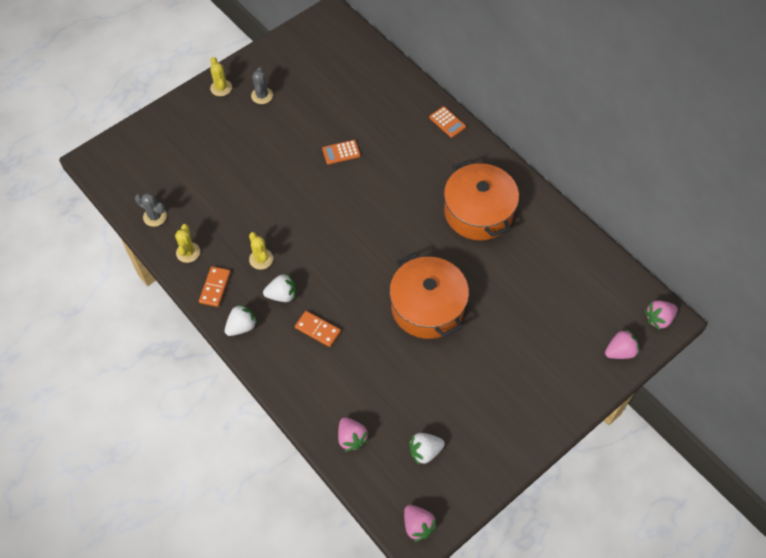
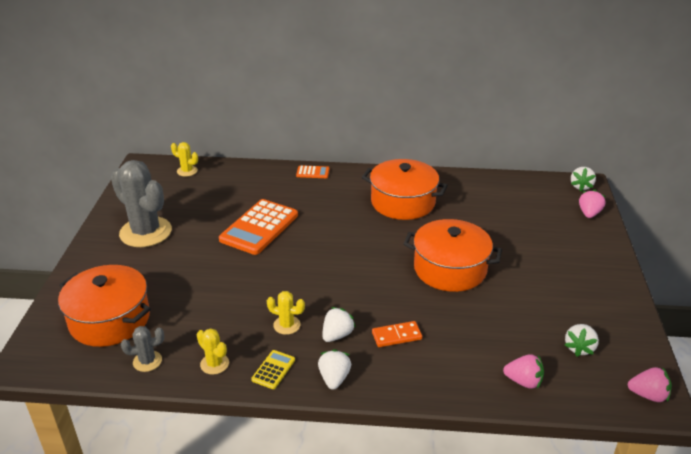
camera: 45 degrees left, 25 degrees down
(166, 163) = (110, 319): none -> orange pot
(215, 287) = (273, 370): orange domino -> yellow calculator
(221, 88) = (100, 247): yellow cactus -> yellow cactus (187, 171)
(262, 95) = (145, 232): grey cactus -> grey cactus, size x2.22
(341, 152) = (259, 227): orange calculator -> orange calculator, size x2.20
(658, 319) = (581, 186): pink strawberry -> white strawberry

